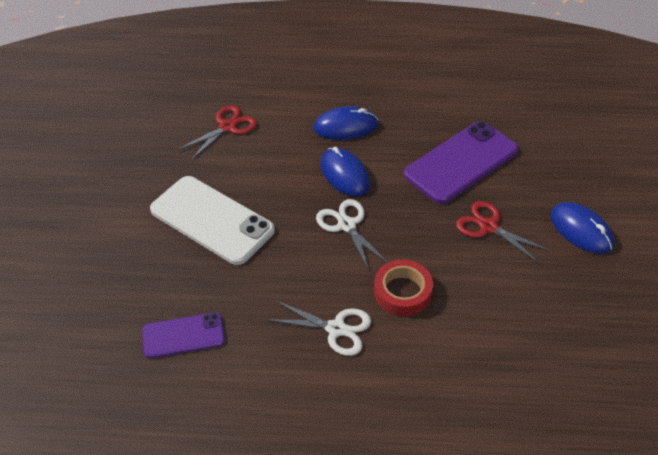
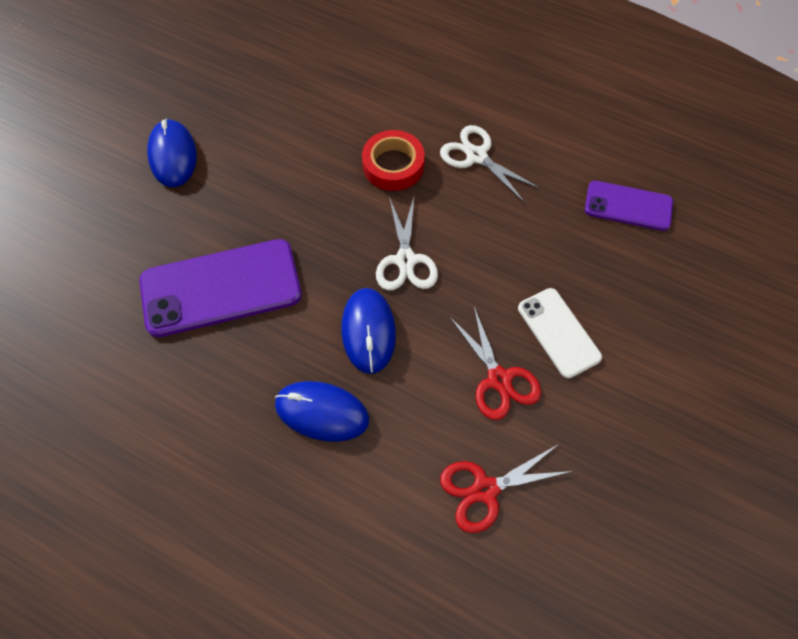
camera: 155 degrees left, 15 degrees up
(212, 220) = (558, 332): white phone -> white phone, size x0.58
(489, 227) = (258, 196): red scissors -> red scissors (499, 379)

